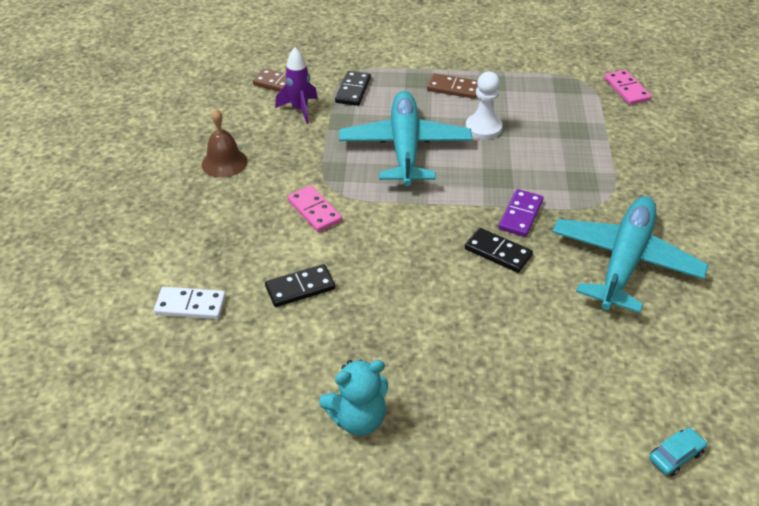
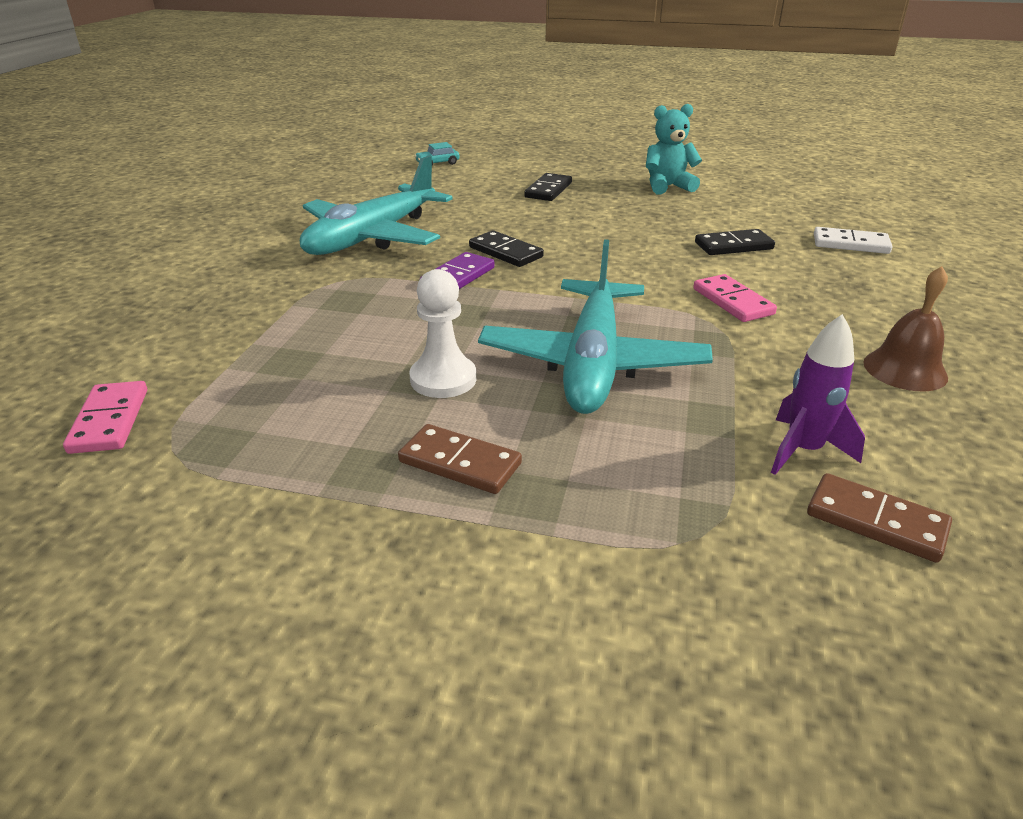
camera: 170 degrees left, 10 degrees down
(353, 90) = (689, 483): black domino -> black domino (548, 190)

